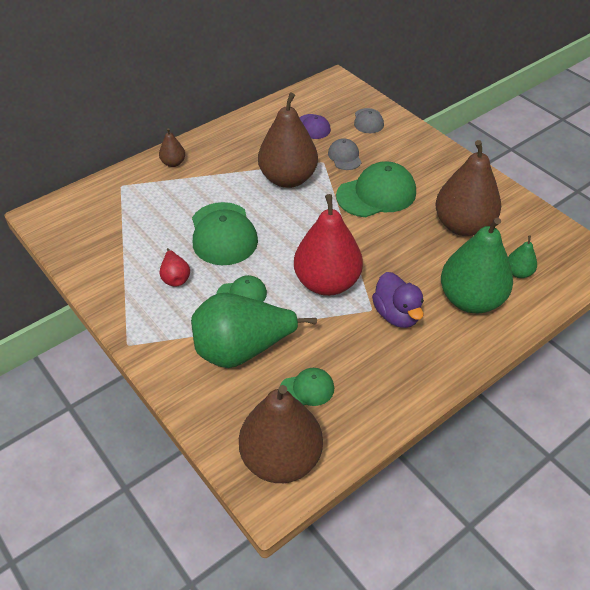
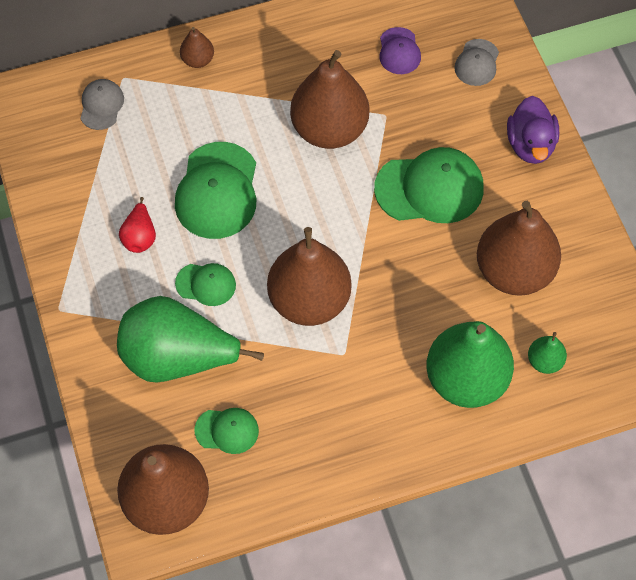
camera: 20 degrees right, 15 degrees up
(327, 283) = (309, 300): red pear -> brown pear
(344, 156) = (417, 115): grey cap -> grey cap (101, 105)
(396, 314) = (369, 370): purple duck -> purple duck (530, 145)

